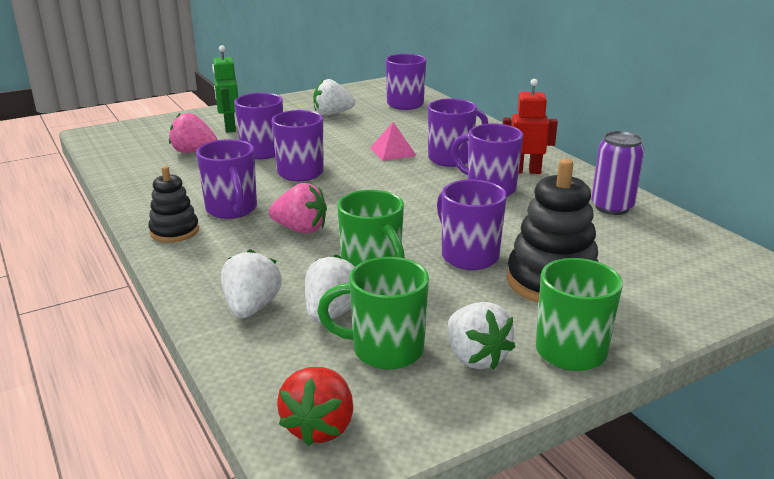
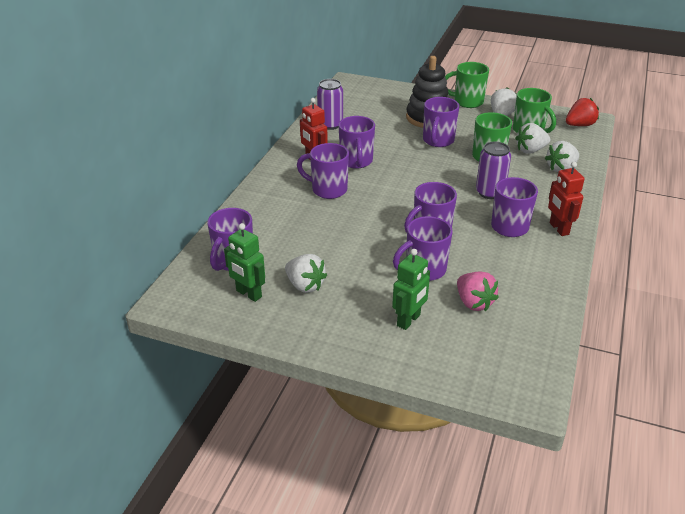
camera: 130 degrees left, 10 degrees up
(174, 231) = (558, 229): black stacking toy -> red robot
(301, 229) = (490, 192): pink strawberry -> purple can
(357, 99) = (248, 294): none -> green robot
(393, 151) = (347, 216): pink pyramid -> none

